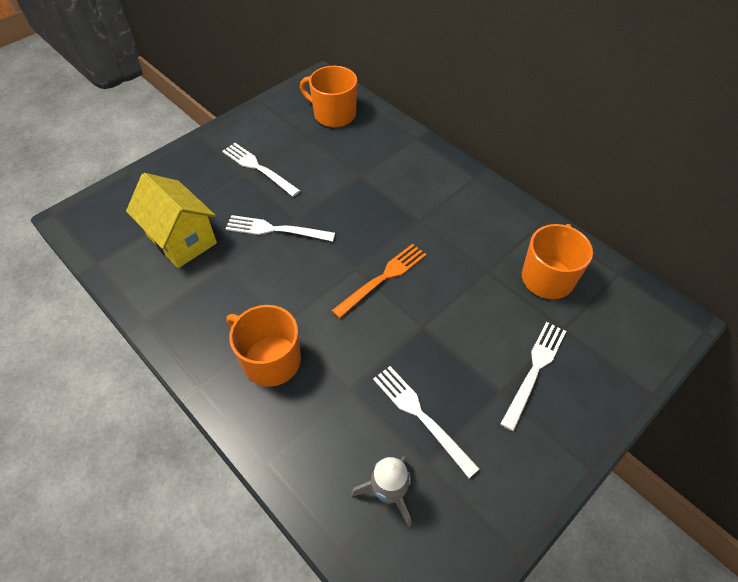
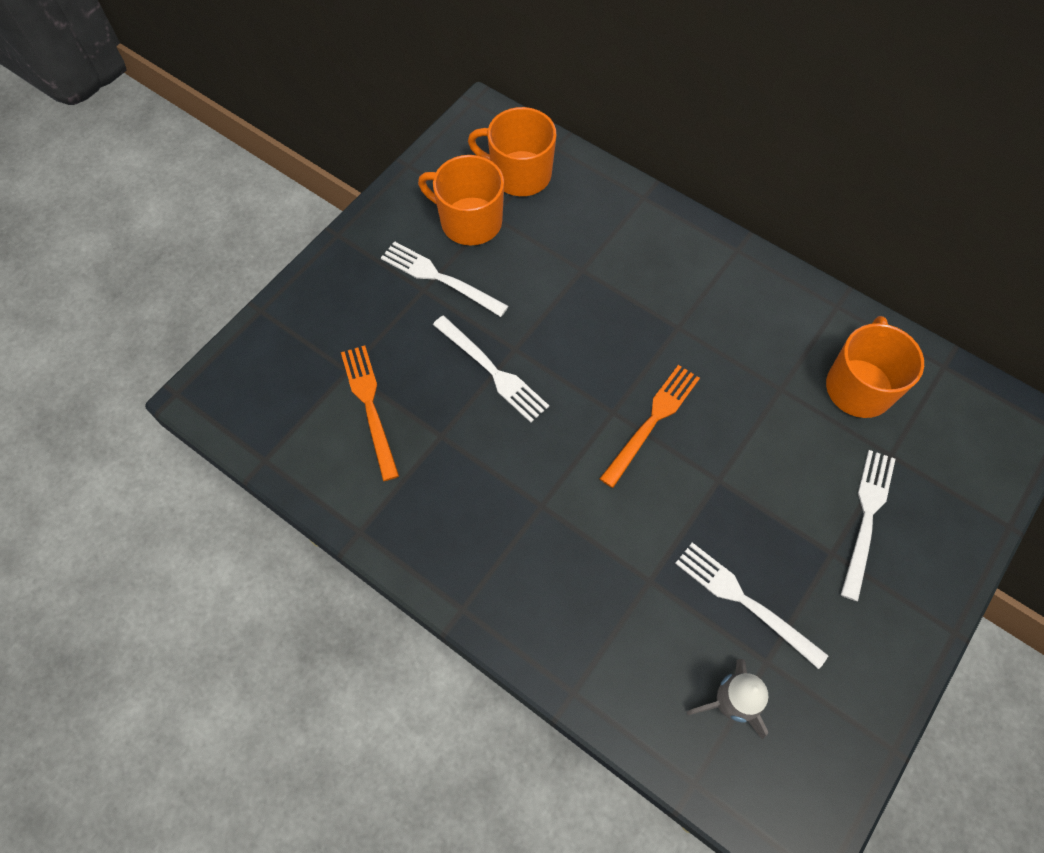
camera: 10 degrees left, 10 degrees up
(182, 239) = (370, 406): yellow house -> orange fork
(270, 360) = (541, 559): orange mug -> orange mug (469, 221)
(276, 229) = (492, 371): white fork -> white fork turned 135 degrees counterclockwise

